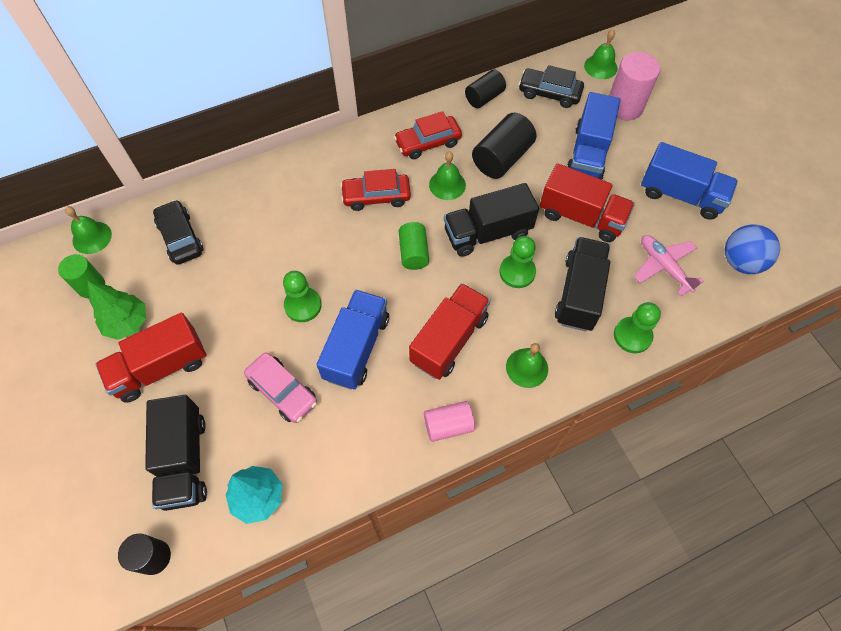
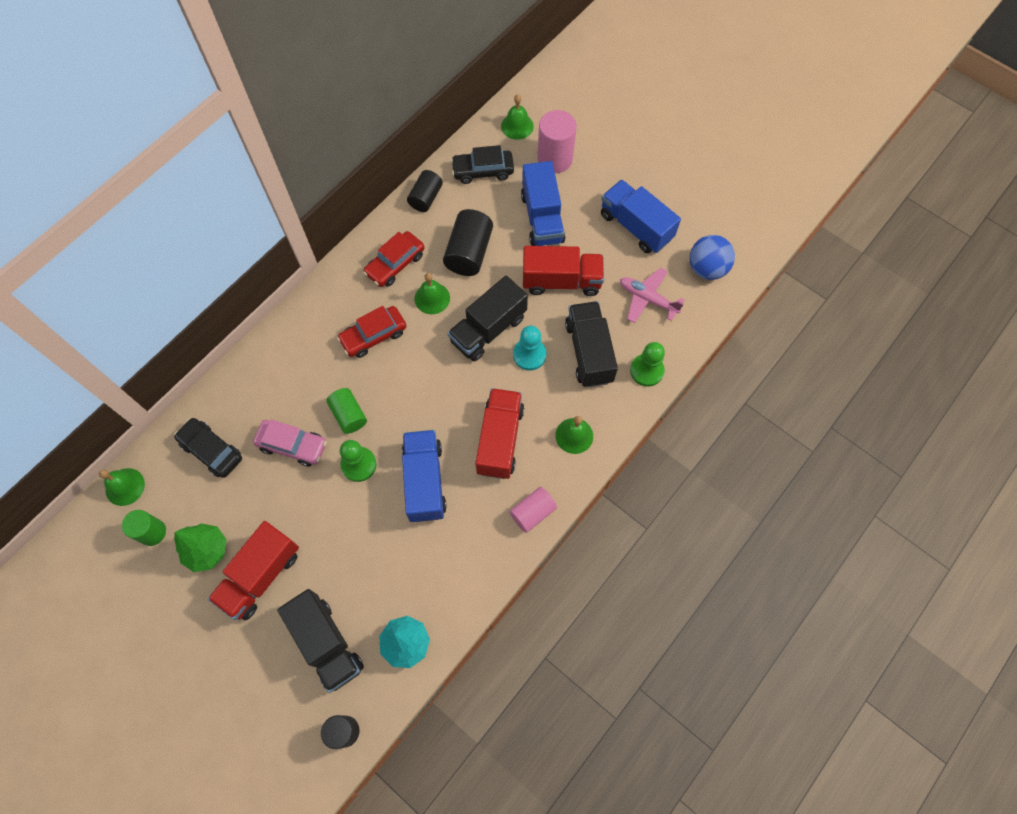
camera: 25 degrees left, 5 degrees up
(283, 391) = (380, 547): pink car -> pink car (292, 445)
(413, 253) = (432, 375): green cylinder -> green cylinder (349, 415)
(517, 272) = (529, 355): green pawn -> turquoise pawn
(680, 195) = (636, 226): blue truck -> blue truck turned 135 degrees counterclockwise

